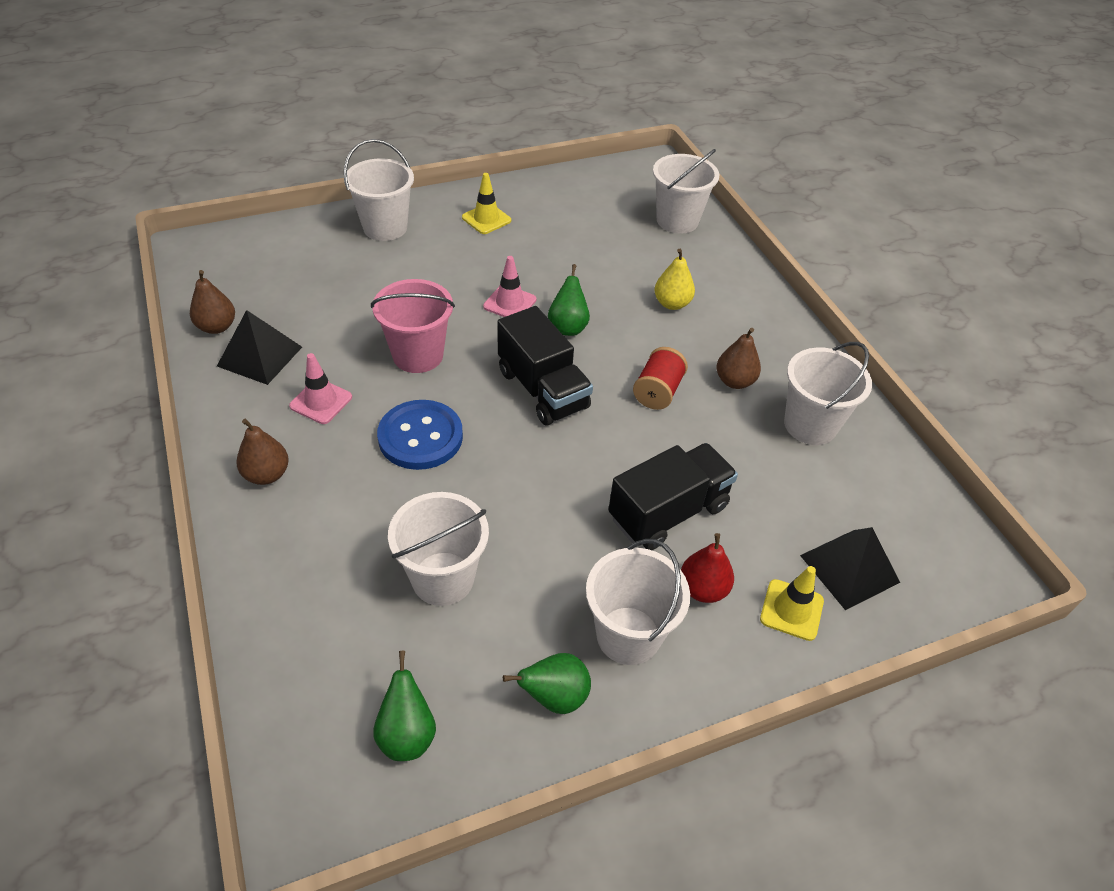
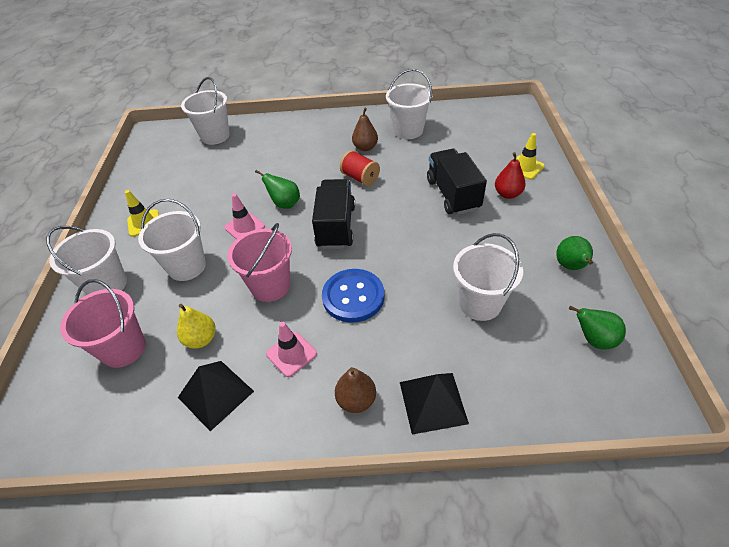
camera: 65 degrees left, 0 degrees up
(217, 327) = (156, 427): brown pear -> none
(304, 271) = (123, 348): none -> pink bucket
(543, 389) = (336, 226): black truck -> black truck turned 75 degrees counterclockwise
(628, 635) = (533, 228): white bucket -> white bucket (187, 266)
(672, 303) = (289, 155): yellow pear -> yellow pear (201, 339)
(849, 568) = (503, 143): black pyramid -> black pyramid (433, 402)

